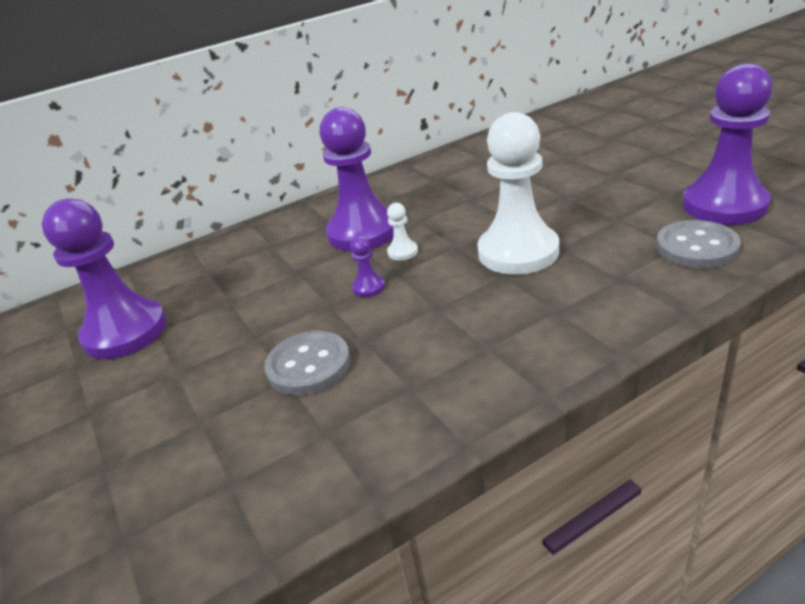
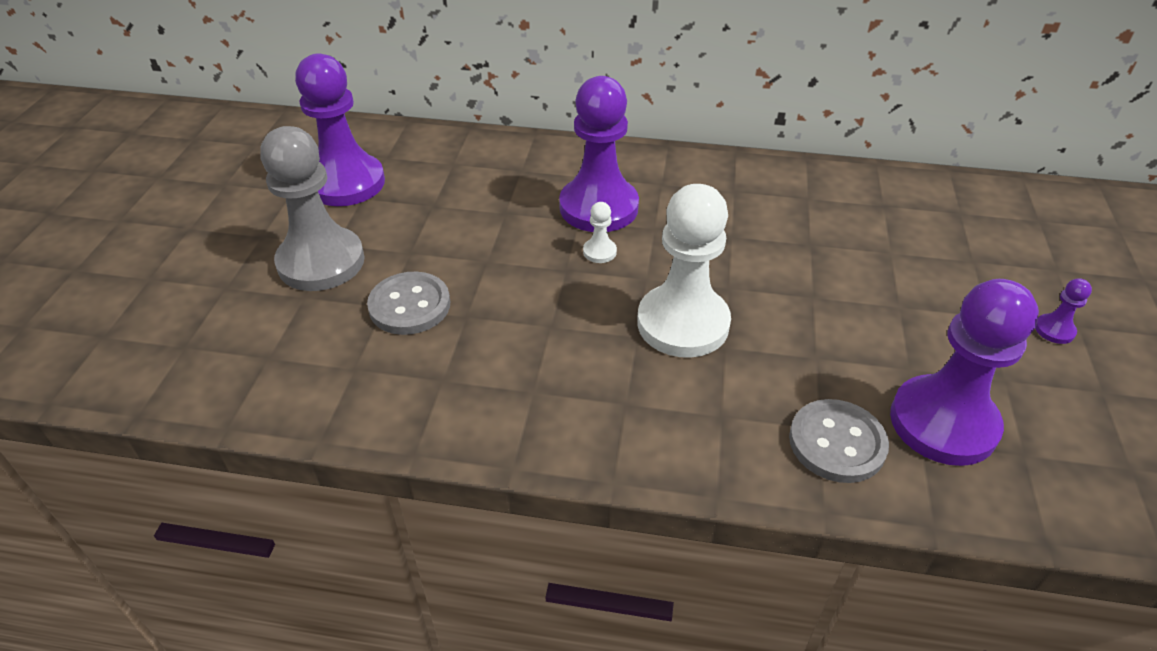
camera: 35 degrees right, 10 degrees up
(181, 390) = (321, 262): none -> grey pawn
(368, 287) = (531, 267): purple pawn -> purple pawn (1054, 330)

